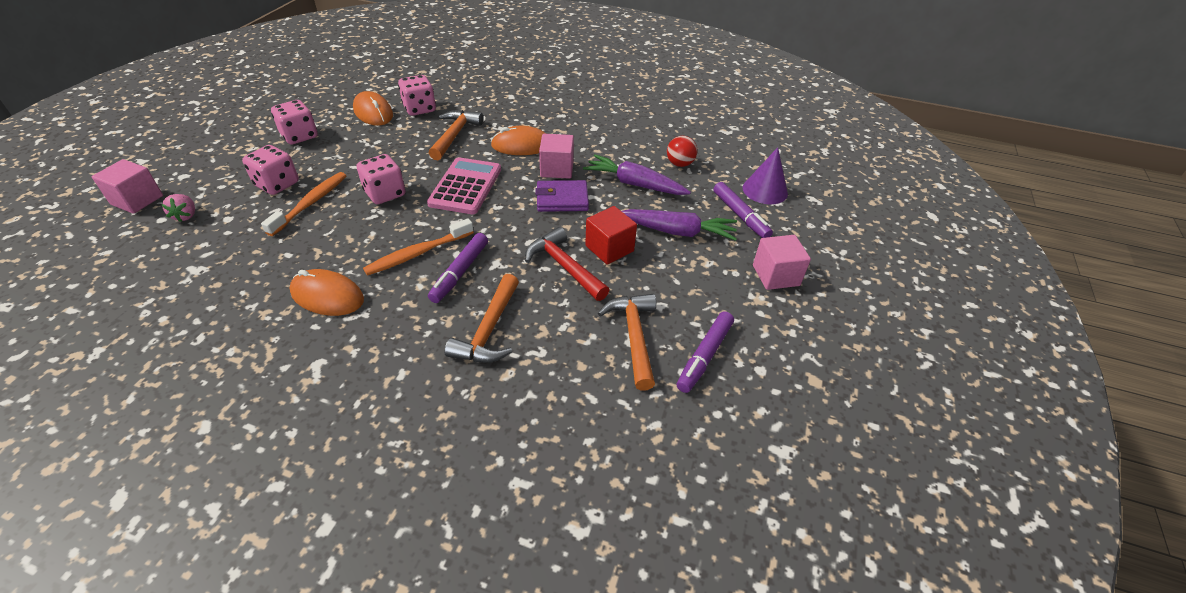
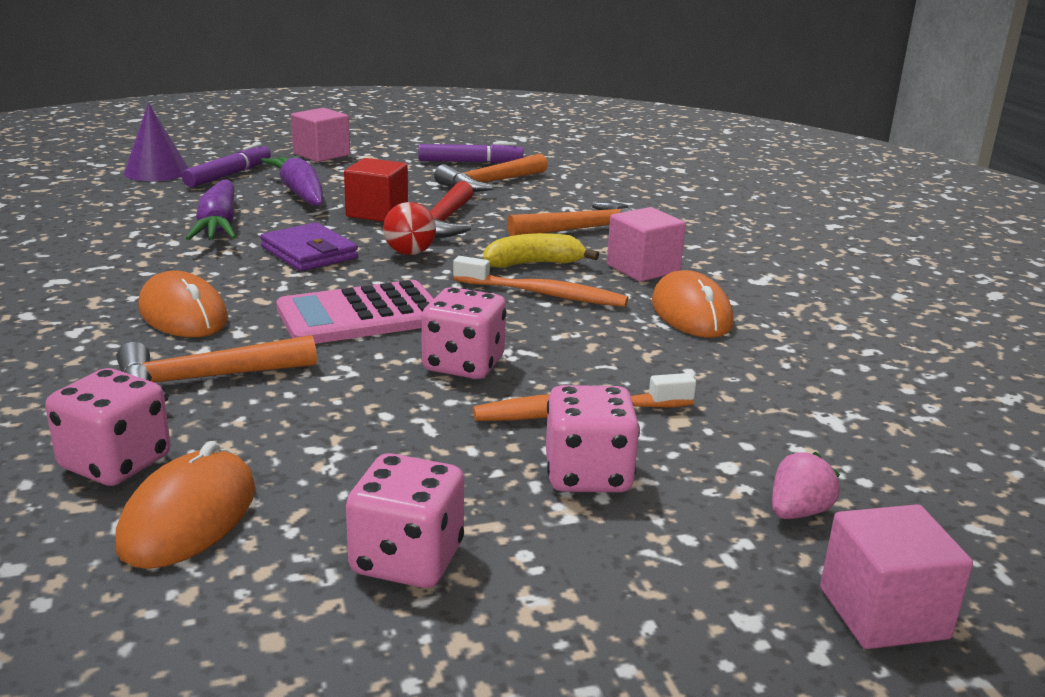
camera: 125 degrees left, 20 degrees down
(460, 272) = (533, 264): purple marker -> yellow banana
(557, 169) = (232, 273): pink cube -> pink cube (643, 269)
(679, 164) = (133, 213): red ball -> red ball (410, 253)

